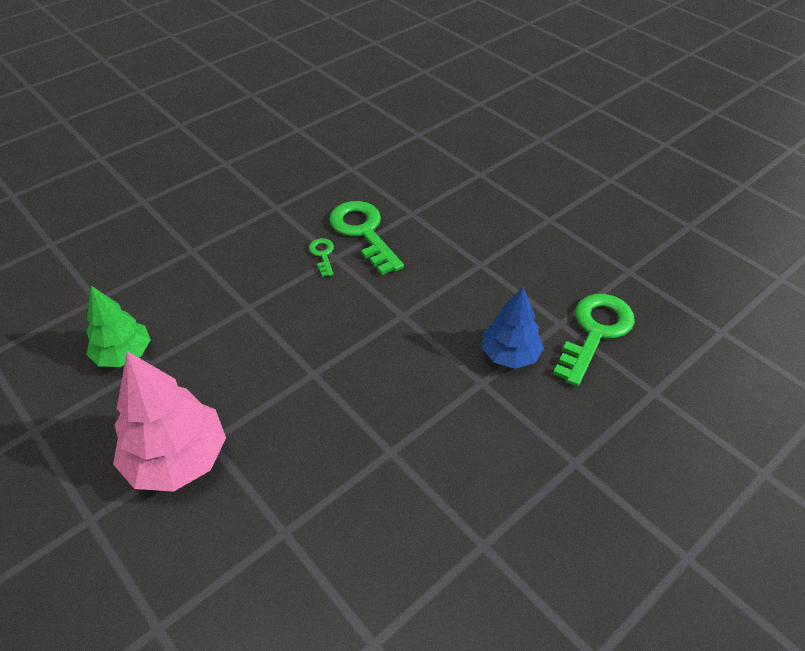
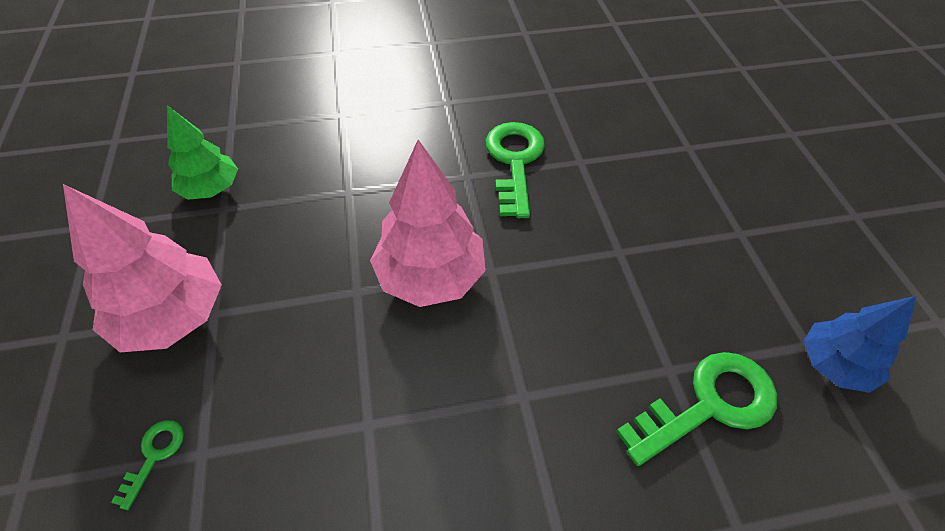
camera: 30 degrees right, 5 degrees up
(323, 255) = (457, 168): green key -> green key (154, 455)
(362, 338) = (431, 277): none -> pink tree
(510, 355) = (579, 379): blue tree -> blue tree (833, 365)

